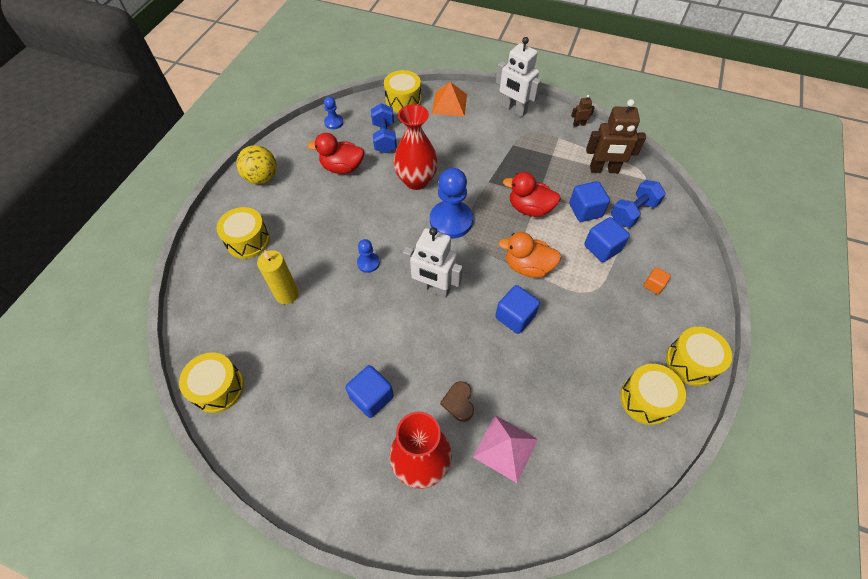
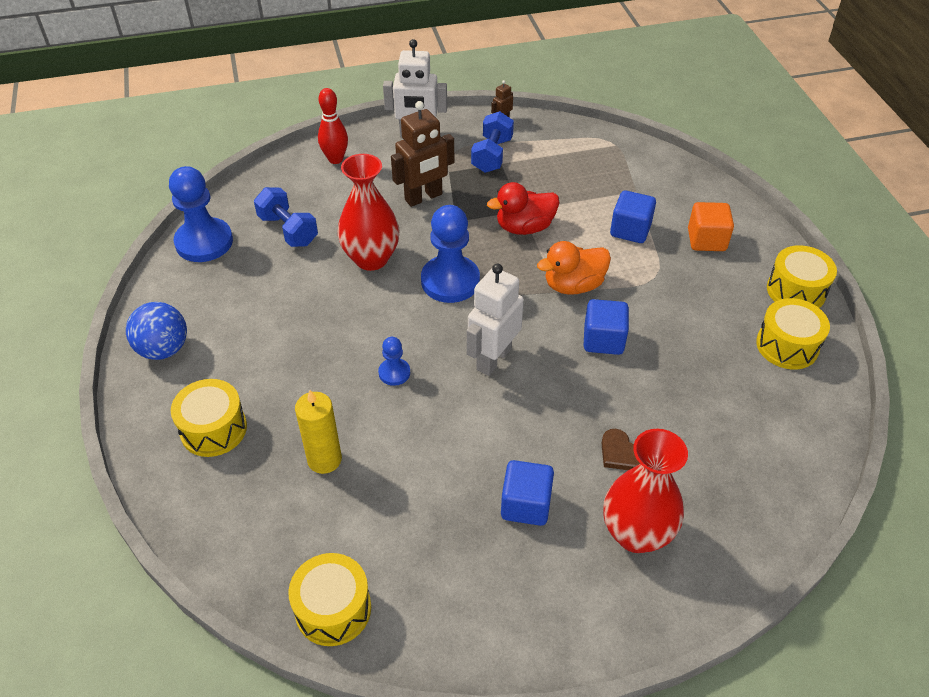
camera: 35 degrees left, 10 degrees down
(262, 178) = (163, 349): yellow ball -> blue ball
(334, 122) = (204, 242): blue pawn -> blue pawn, size x2.02
(342, 167) = (264, 287): red duck -> none
(403, 100) = (274, 179): yellow drum -> none
(433, 288) = (493, 359): white robot -> white robot turned 135 degrees clockwise
(449, 103) = (335, 159): orange pyramid -> red bowling pin
(505, 447) = (703, 467): pink pyramid -> none
(585, 210) = (582, 202): blue cube -> none
(604, 169) = (566, 154): brown robot -> brown robot (423, 197)
(633, 212) = (630, 182): blue dumbbell -> blue dumbbell (492, 155)
(653, 285) = (706, 240): orange cube -> orange cube, size x1.73

